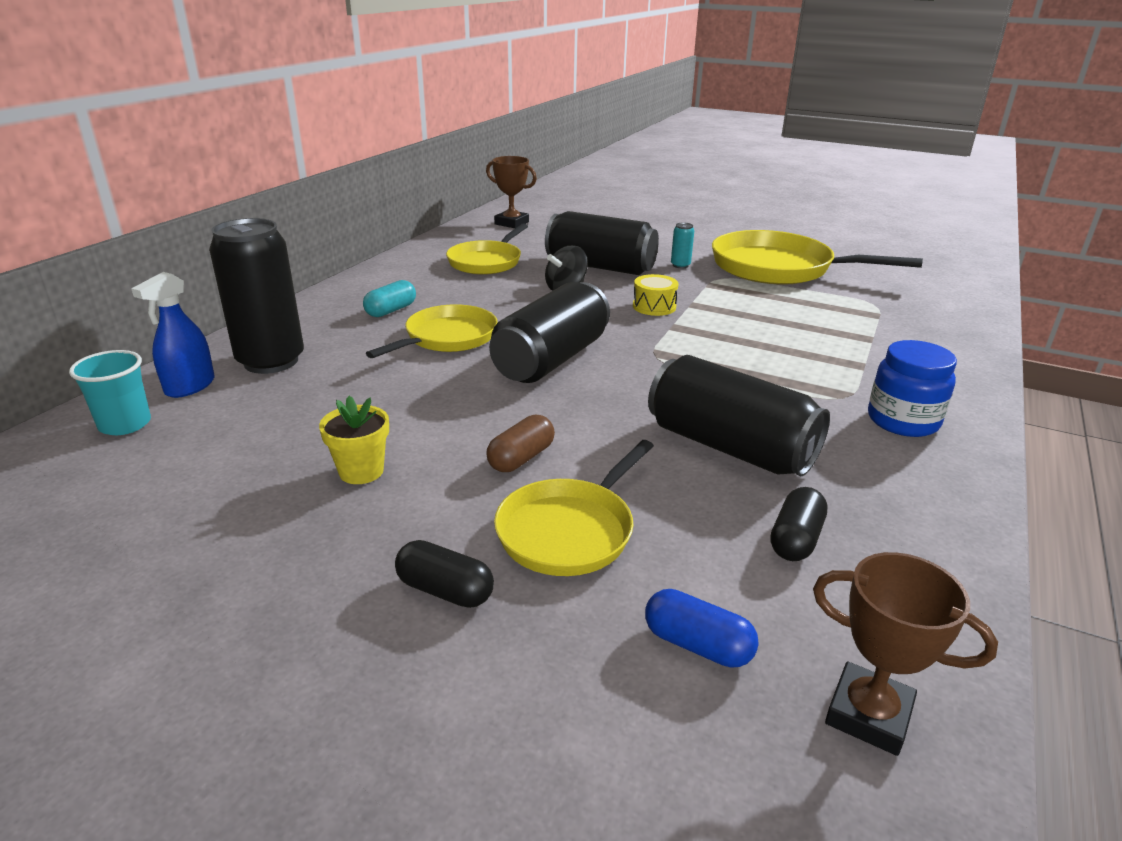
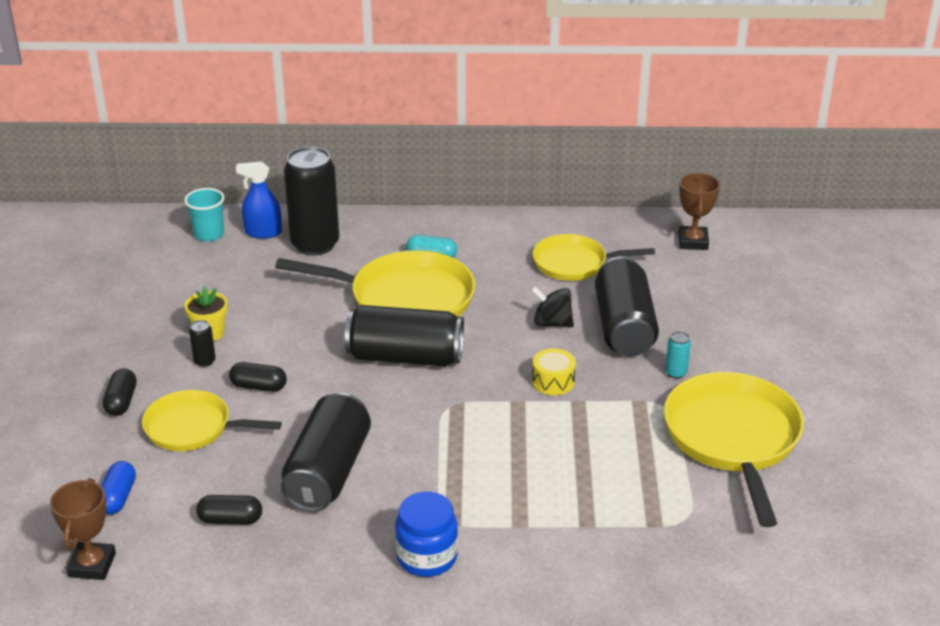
camera: 65 degrees right, 5 degrees up
(422, 489) = (204, 361): none -> black can
(447, 338) = (404, 299): yellow pan -> yellow pan, size x1.61
(521, 458) = (259, 386): brown capsule -> black capsule

